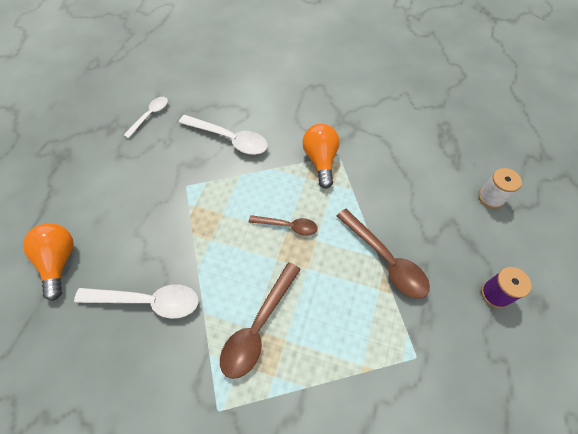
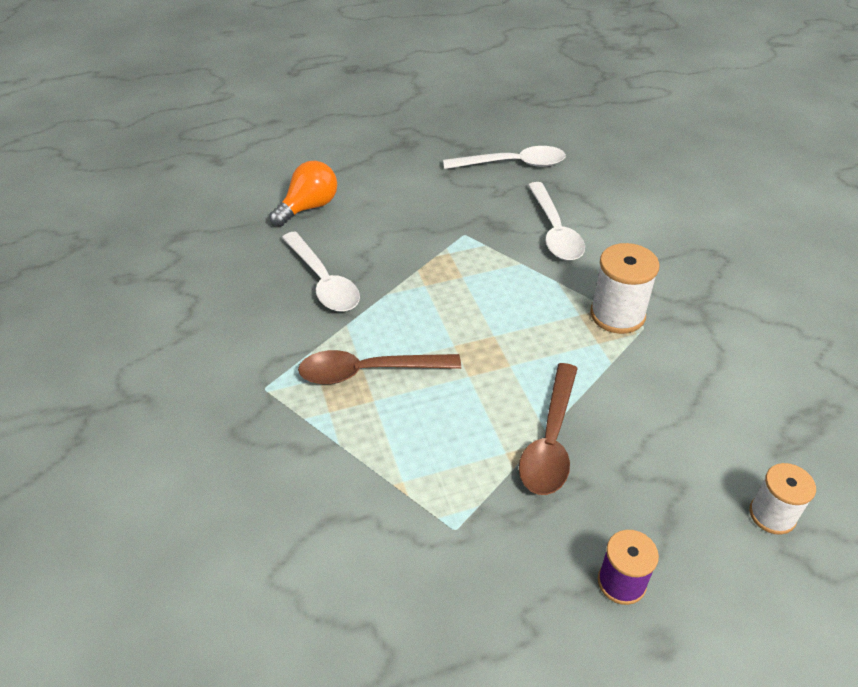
camera: 55 degrees right, 15 degrees down
(150, 115) = (513, 164): white spoon -> white spoon, size x1.63
(288, 226) = (502, 333): brown spoon -> none
(320, 160) = (617, 315): orange light bulb -> white spool

